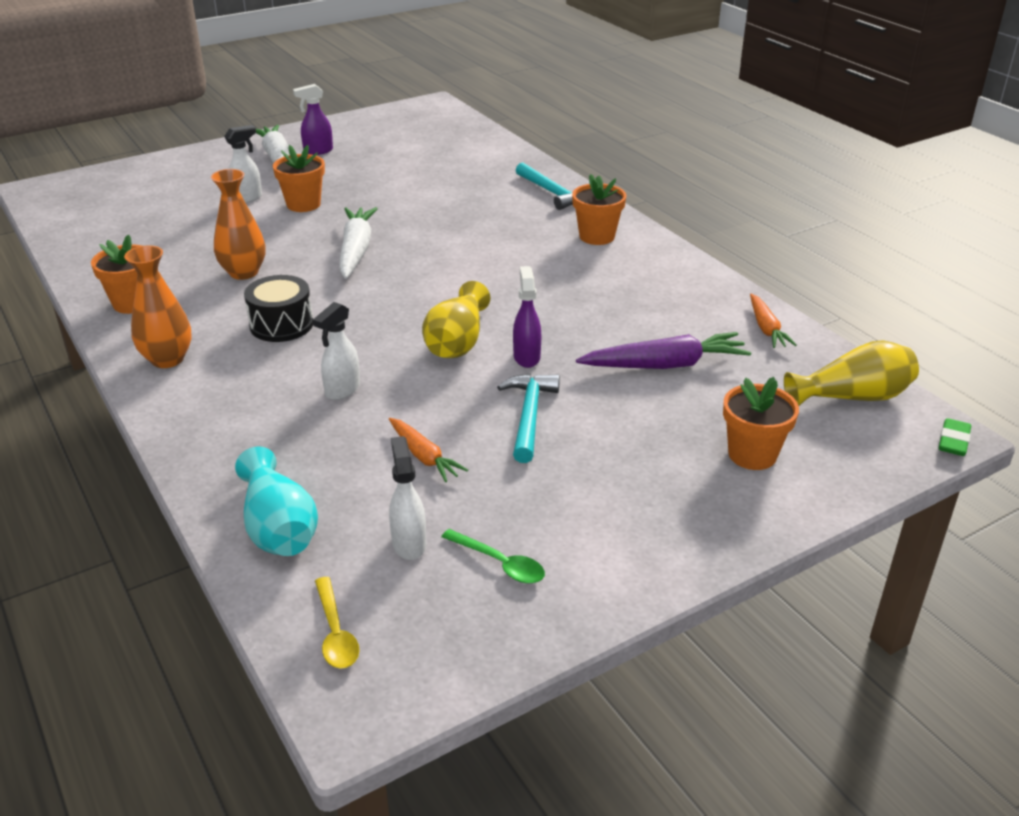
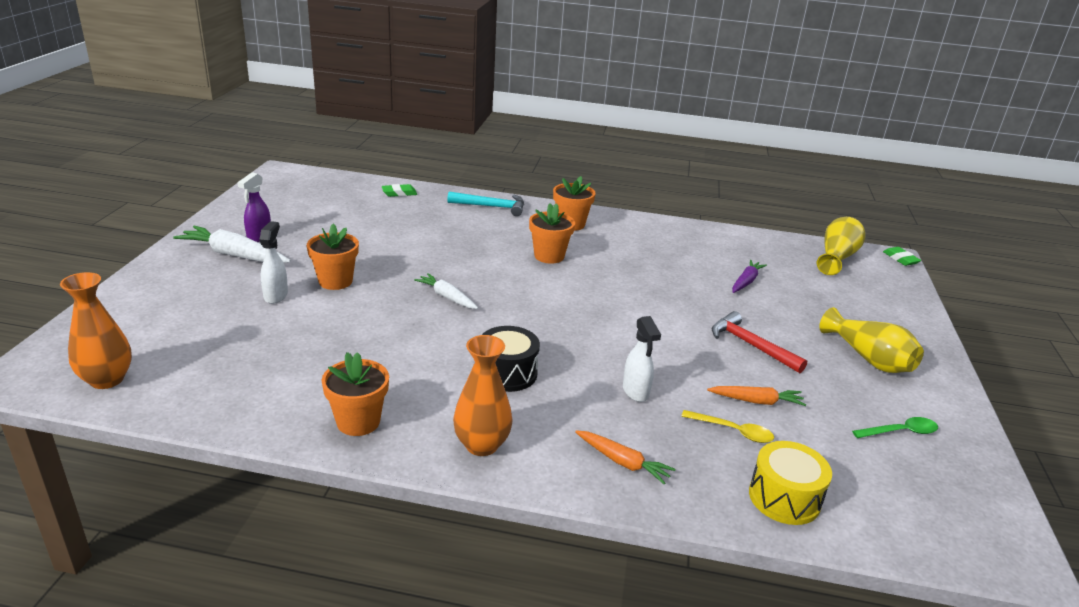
camera: 50 degrees left, 5 degrees down
(243, 272) = (398, 352): orange vase -> orange vase (107, 379)
(278, 527) = (784, 498): turquoise vase -> yellow drum
(335, 633) = (929, 529): yellow spoon -> yellow spoon (733, 431)
(356, 250) = (446, 297): white carrot -> white carrot, size x0.61
(409, 543) = (851, 454): white spray bottle -> none
(457, 342) = (632, 324): yellow vase -> yellow vase (868, 358)
(493, 153) = (399, 193): none -> green eraser
(526, 357) = (682, 313): purple spray bottle -> none
(529, 416) = (751, 345): turquoise hammer -> red hammer
(665, 365) = (746, 282): purple carrot -> purple carrot, size x0.61
(752, 454) = (862, 307): orange flower pot -> orange flower pot (549, 256)
(766, 328) = (744, 240): orange carrot -> orange carrot (623, 462)

